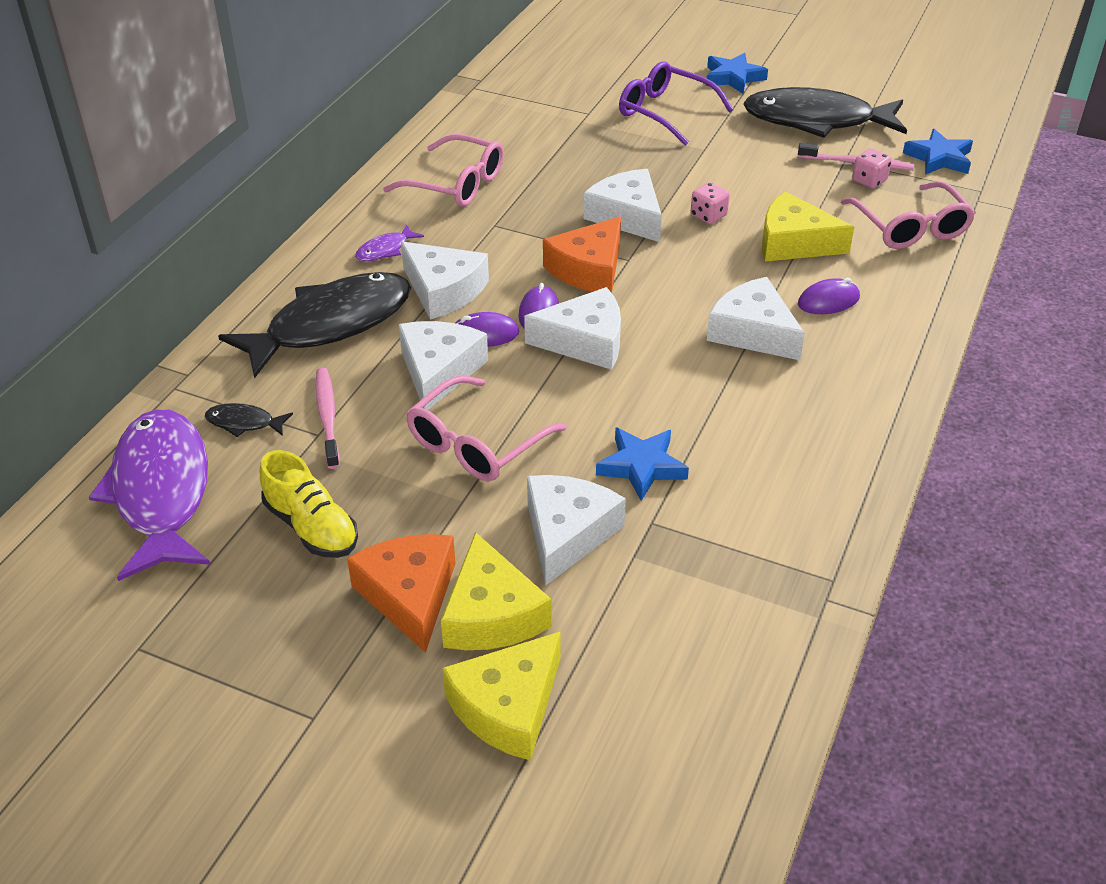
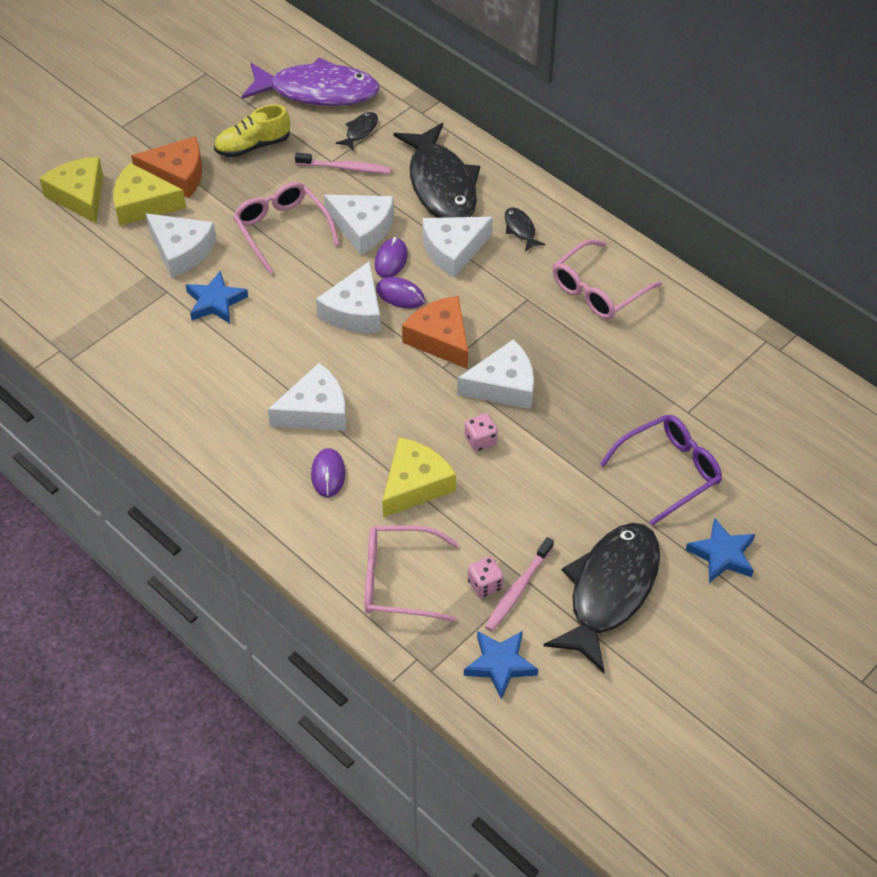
camera: 110 degrees right, 10 degrees up
(385, 250) = (520, 229): purple fish -> black fish

